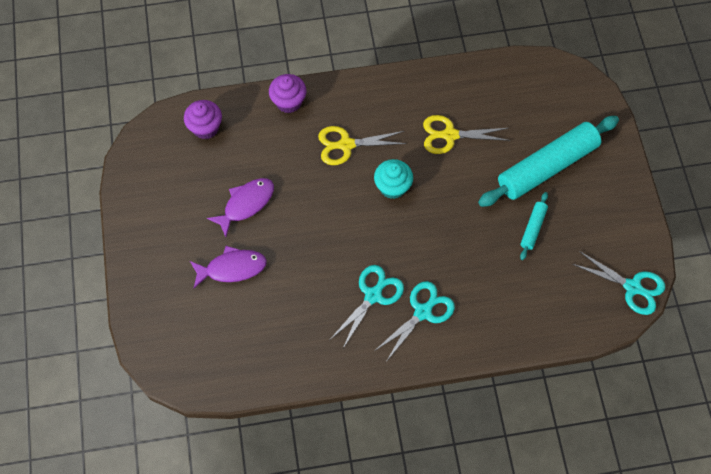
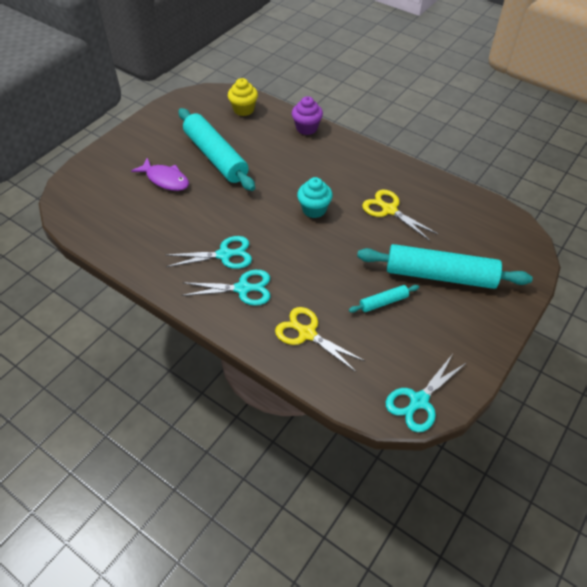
camera: 45 degrees right, 15 degrees down
(205, 128) = (243, 110): purple cupcake -> yellow cupcake
(246, 204) = (216, 156): purple fish -> turquoise rolling pin
(346, 145) = (313, 169): yellow scissors -> yellow scissors (306, 333)
(633, 287) = (418, 401): turquoise scissors -> turquoise scissors turned 60 degrees clockwise

